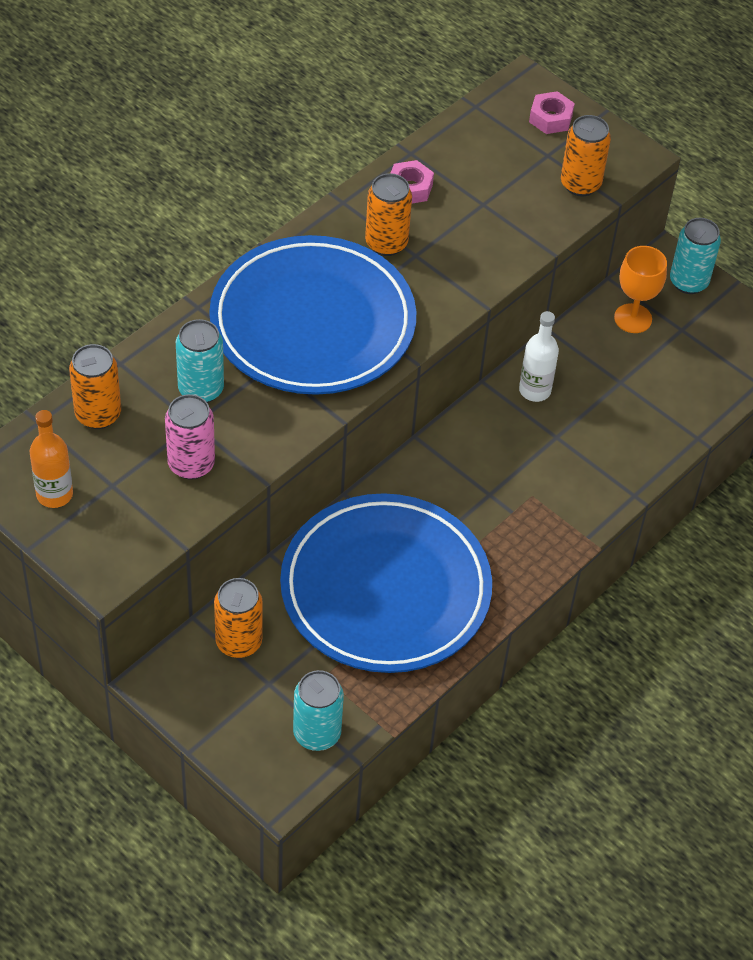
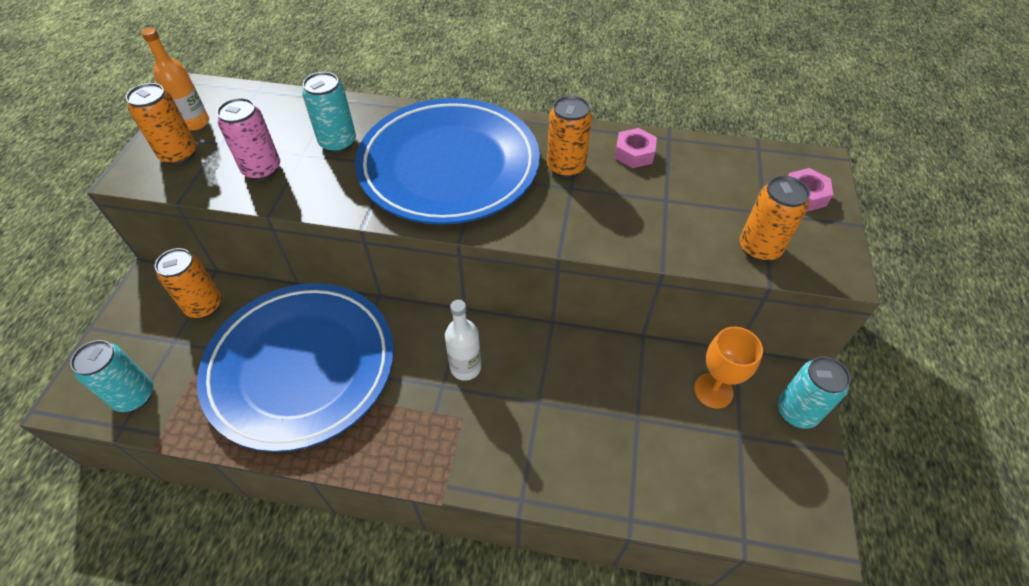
camera: 60 degrees right, 0 degrees up
(98, 414) = (280, 110): orange can -> orange can (179, 154)
(535, 390) = (573, 361): white bottle -> white bottle (465, 367)

